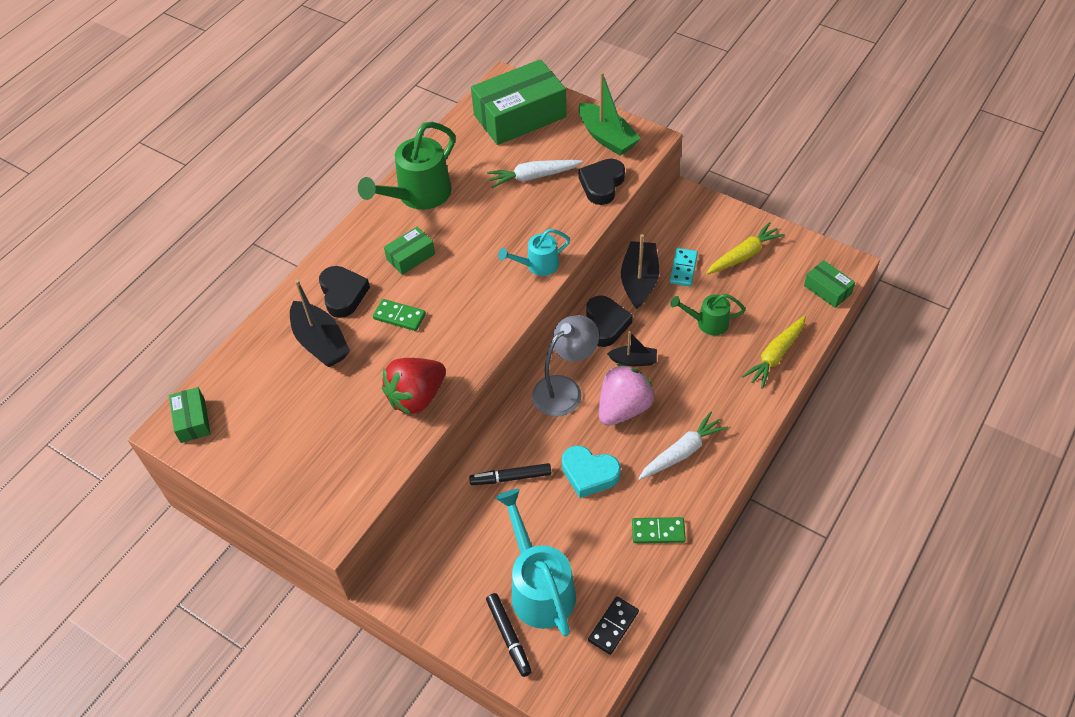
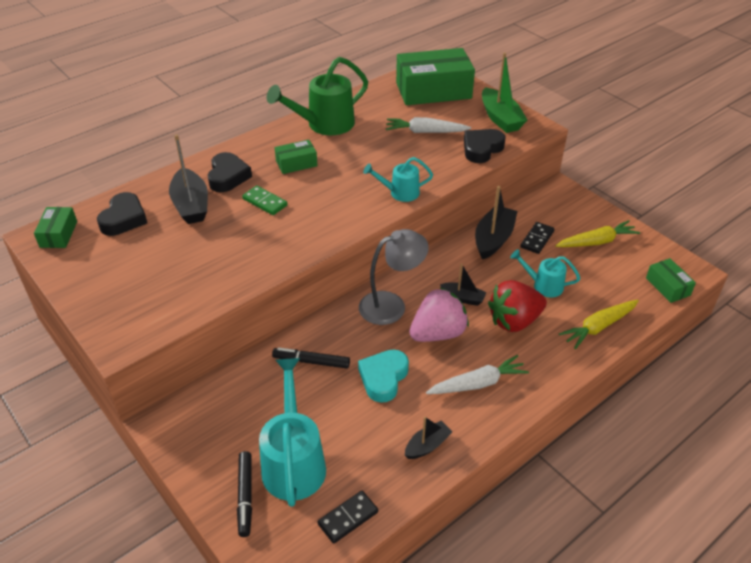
camera: 15 degrees right, 10 degrees down
(416, 397) = (247, 263): red strawberry -> red strawberry (514, 321)
(589, 474) = (383, 378): turquoise heart -> turquoise heart turned 75 degrees clockwise
(605, 324) = (449, 264): black heart -> black heart (124, 219)
(658, 531) = (427, 445): green domino -> black boat
(683, 268) = (537, 239): turquoise domino -> black domino
(707, 323) = (543, 285): green watering can -> turquoise watering can

